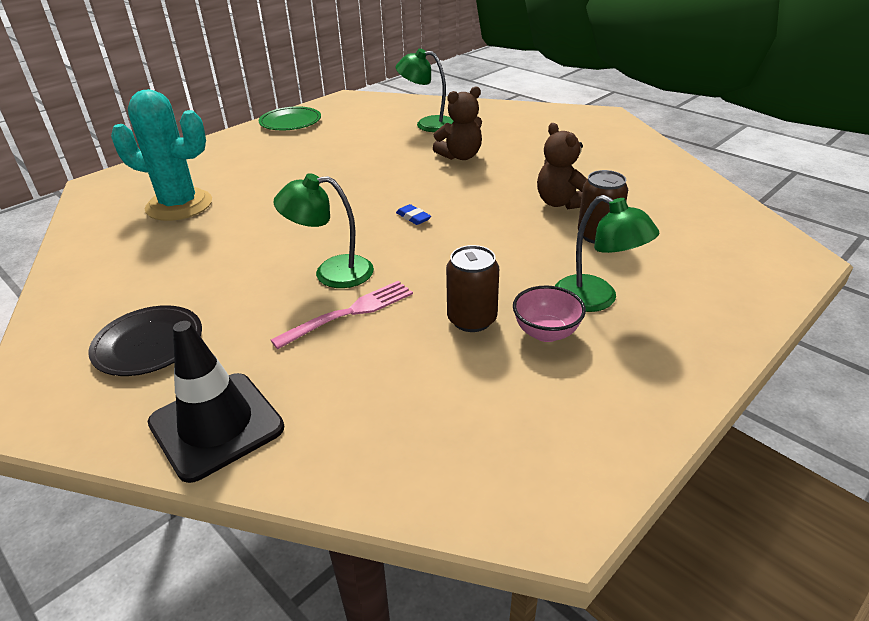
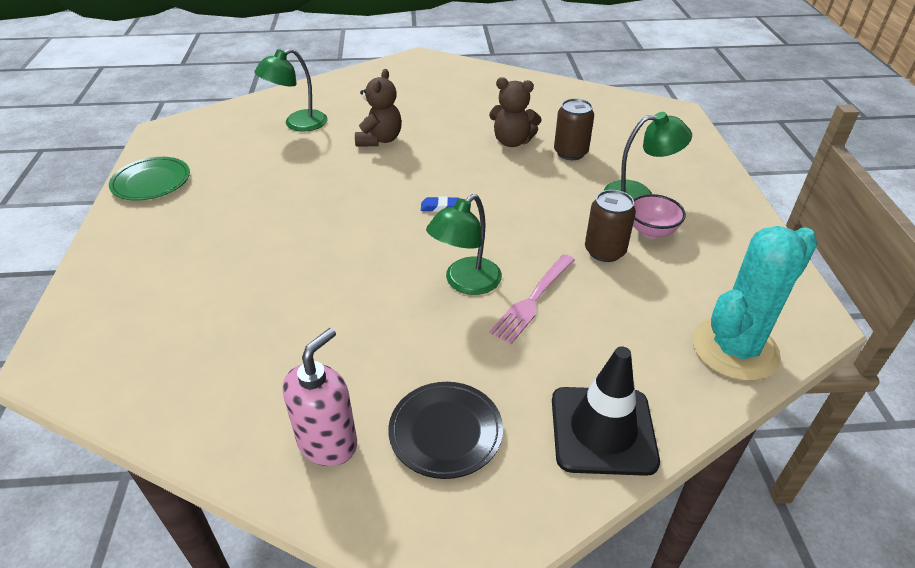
camera: 50 degrees left, 5 degrees up
(99, 302) = (328, 443): none -> pink soap dispenser
(179, 205) = (210, 320): turquoise cactus -> turquoise cactus (735, 349)
(349, 313) = (533, 300): pink fork -> pink fork turned 150 degrees counterclockwise

